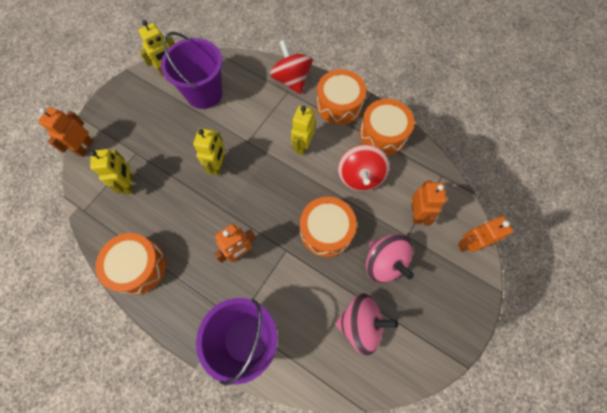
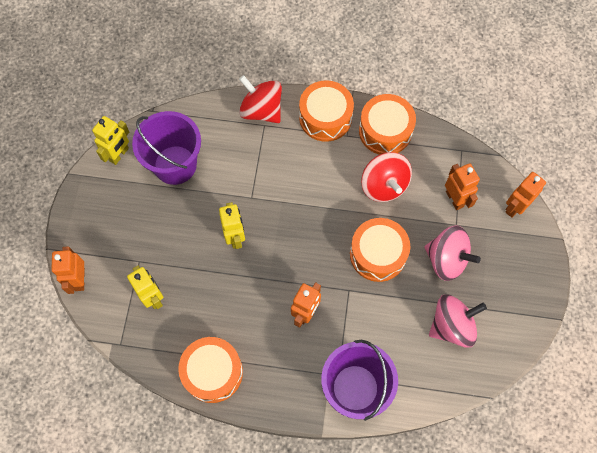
camera: 25 degrees left, 0 degrees up
(303, 146) = (311, 178): yellow robot -> none

